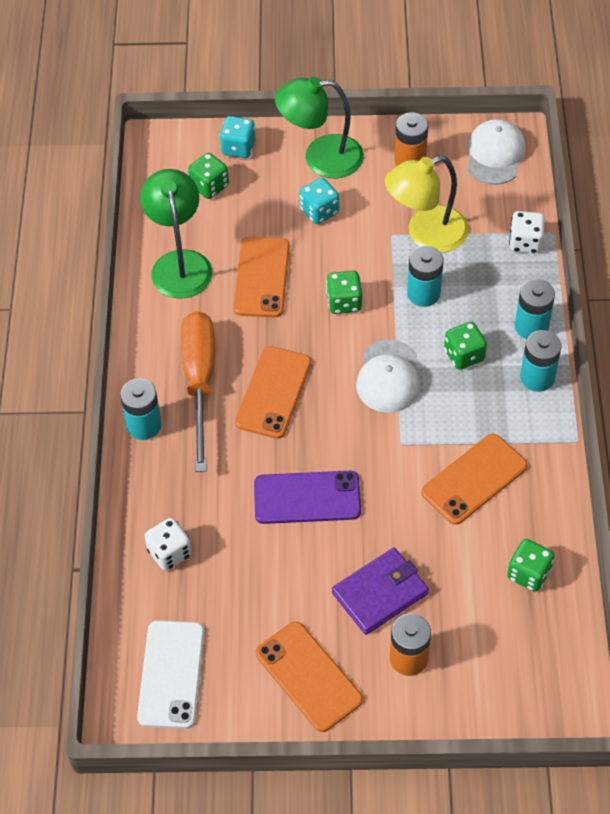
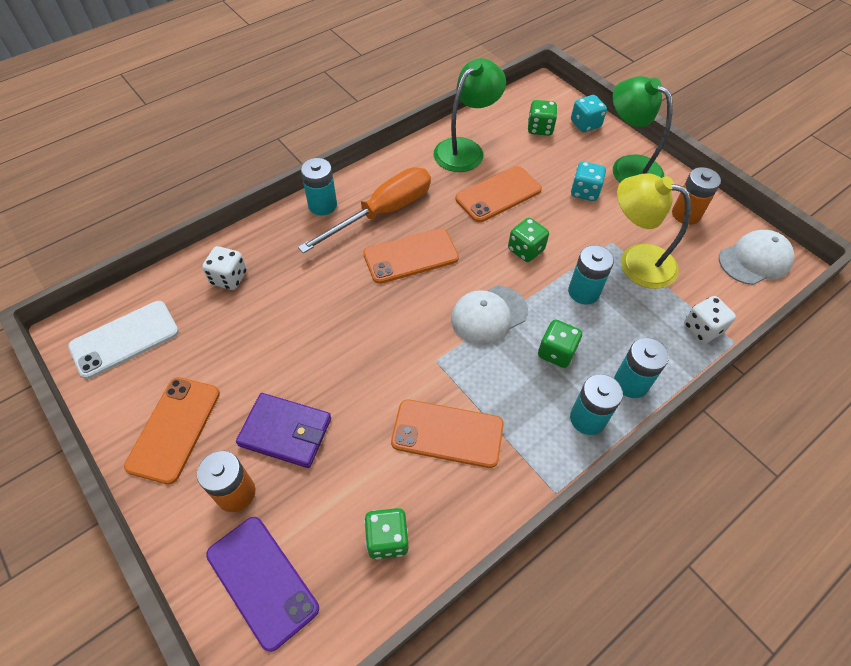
camera: 50 degrees right, 0 degrees up
(307, 498) = (337, 330): purple phone -> purple phone (262, 581)

